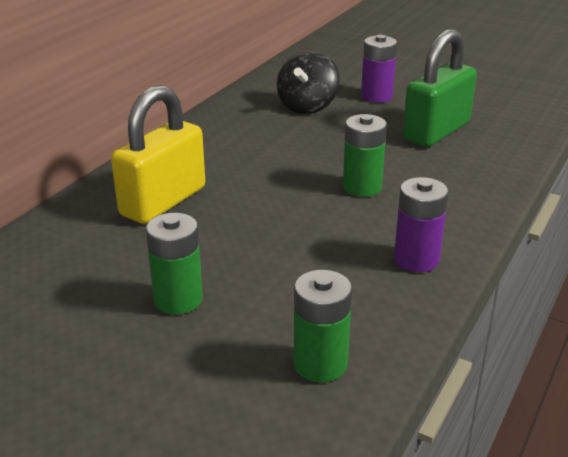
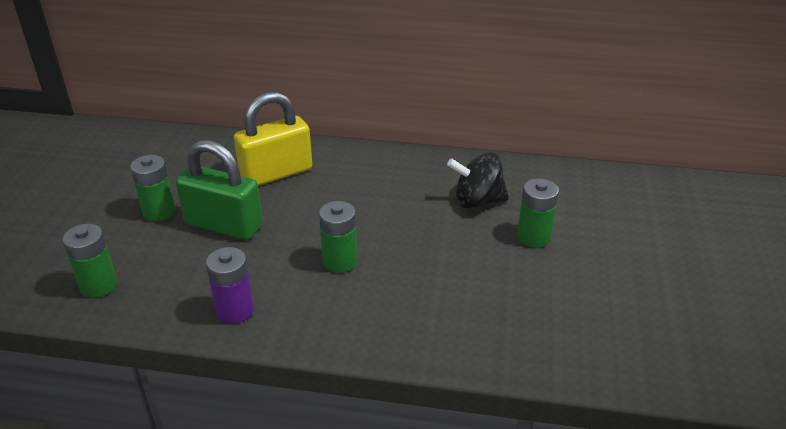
camera: 70 degrees right, 5 degrees up
(163, 201) = (276, 173): yellow padlock -> yellow padlock turned 45 degrees counterclockwise
(376, 96) = (533, 237): purple battery -> green battery
(436, 132) = (477, 290): green padlock -> green padlock (224, 225)

